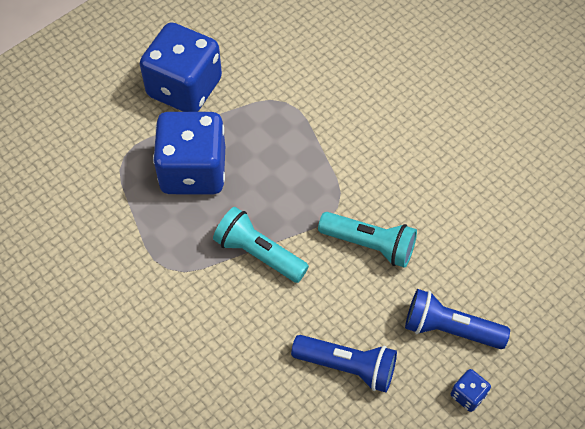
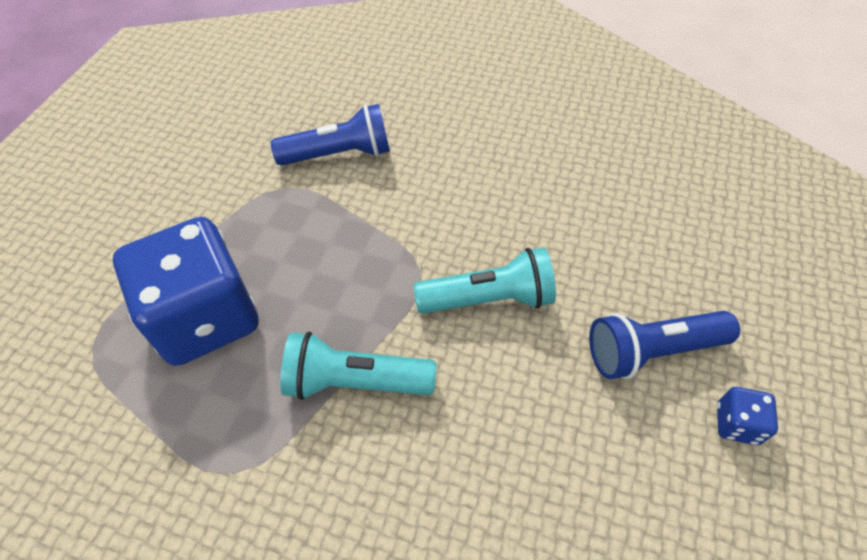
camera: 30 degrees left, 5 degrees down
(184, 87) = (144, 224): blue dice -> none
(347, 367) = (569, 474): blue flashlight -> blue flashlight (339, 154)

